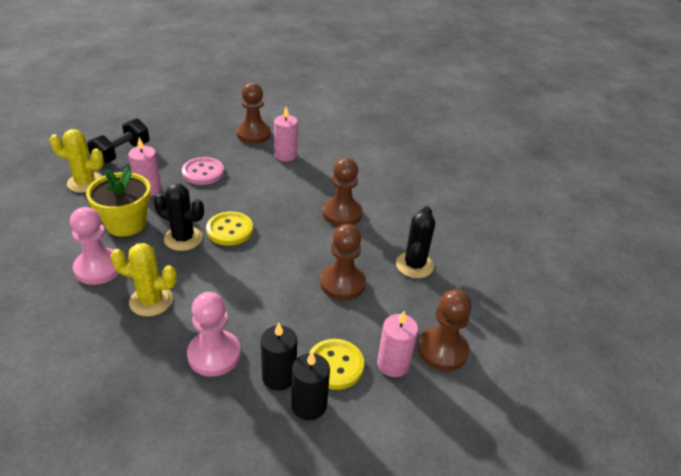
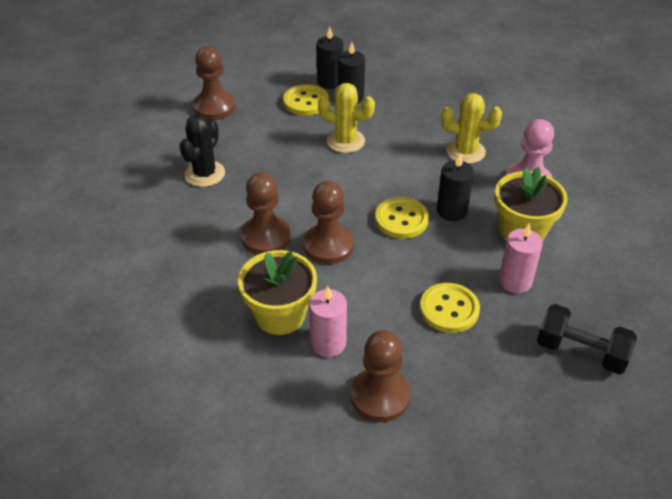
camera: 170 degrees left, 5 degrees up
(85, 182) = (603, 294): yellow cactus -> yellow cactus (345, 141)
(121, 153) = (581, 352): black dumbbell -> black dumbbell turned 75 degrees clockwise
(183, 238) = (452, 211): black cactus -> black candle
(203, 172) = (449, 309): pink button -> yellow button
(214, 354) = (402, 112): pink pawn -> none
(319, 168) = (280, 315): none -> yellow flower pot
(342, 283) = (285, 160): brown pawn -> brown pawn (328, 245)
(393, 364) = (259, 100): pink candle -> none

